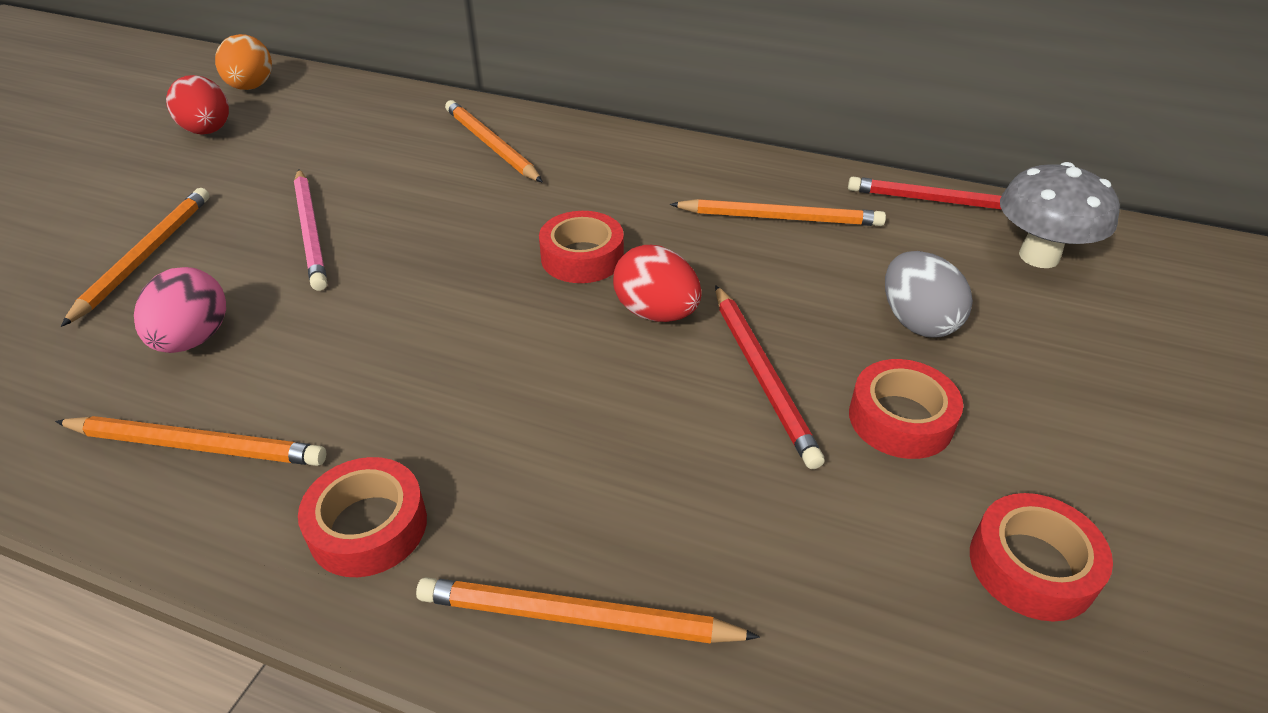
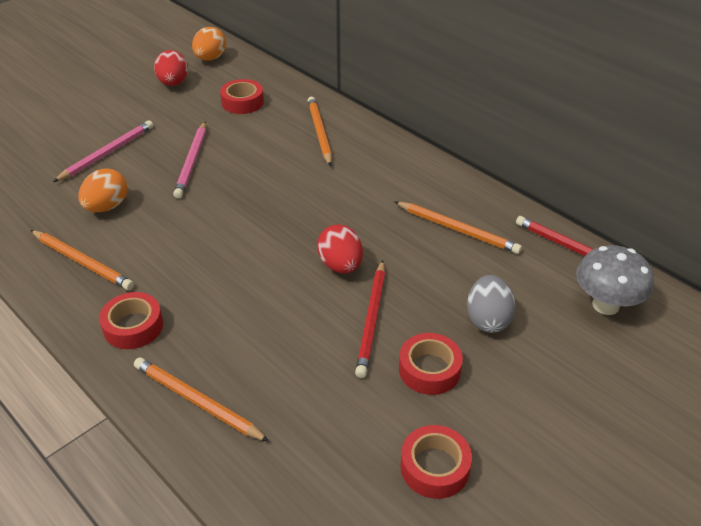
camera: 25 degrees right, 0 degrees up
(145, 256) = (107, 153): orange pencil -> pink pencil
(194, 339) = (107, 207): pink egg -> orange egg
(582, 257) = (323, 220): red tape -> red tape (242, 102)

